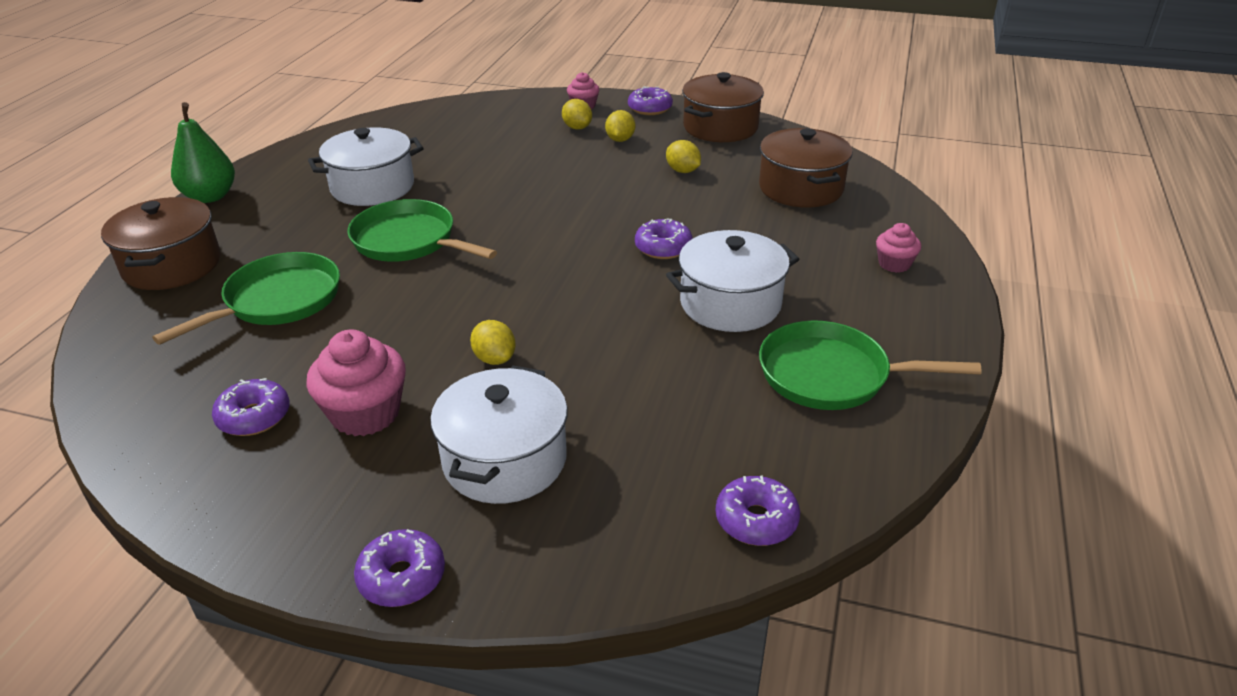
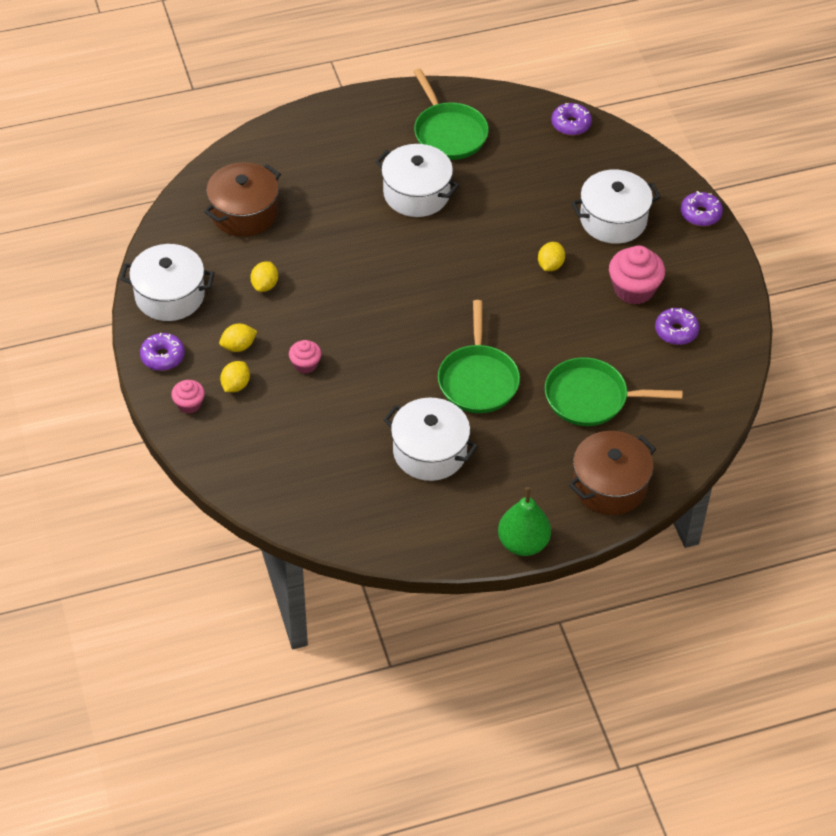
camera: 125 degrees left, 15 degrees up
(663, 248) = (380, 248): purple donut -> none
(720, 127) = (170, 295): brown pot -> white pot
(894, 264) = (314, 140): pink cupcake -> pink cupcake (305, 364)

